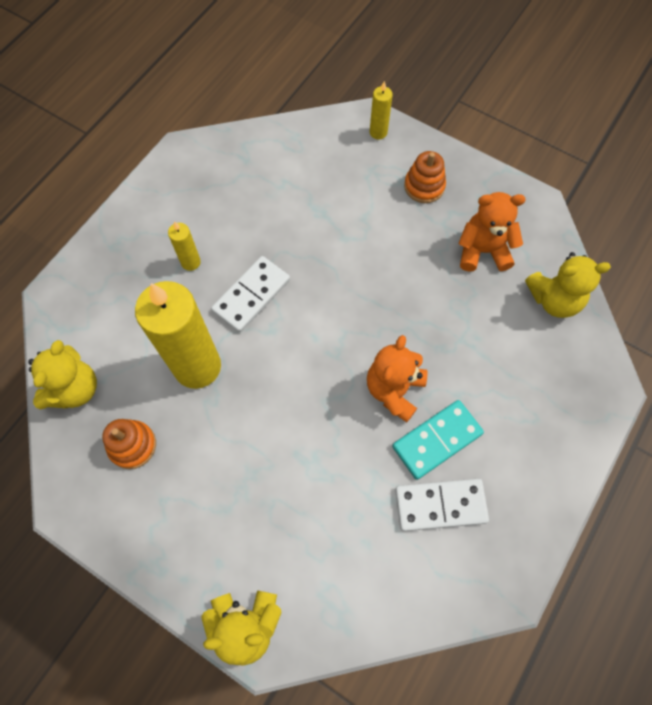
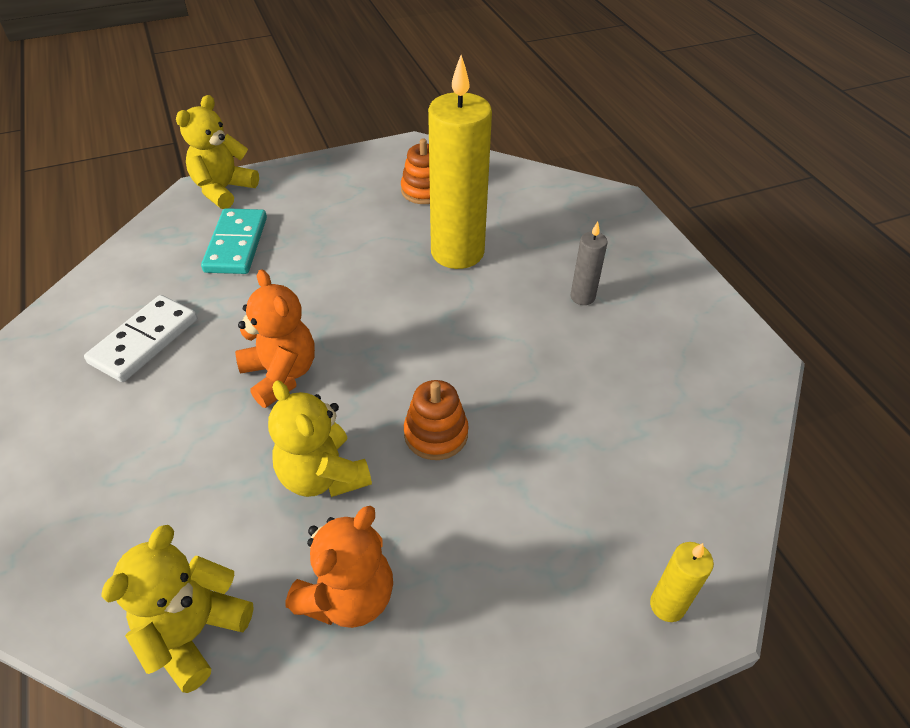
camera: 125 degrees right, 20 degrees down
(74, 389) = (508, 180): yellow teddy bear -> yellow teddy bear (323, 475)
(191, 262) = (582, 297): yellow candle -> grey candle
(251, 295) = (500, 322): white domino -> none
(424, 186) = (517, 598): orange stacking toy -> orange stacking toy (436, 434)
(437, 440) = (196, 376): turquoise domino -> turquoise domino (236, 244)

